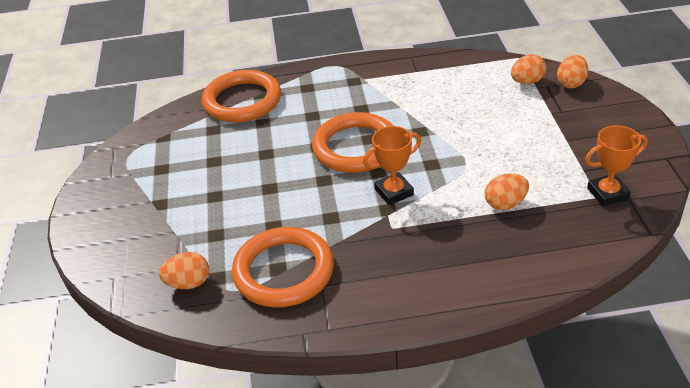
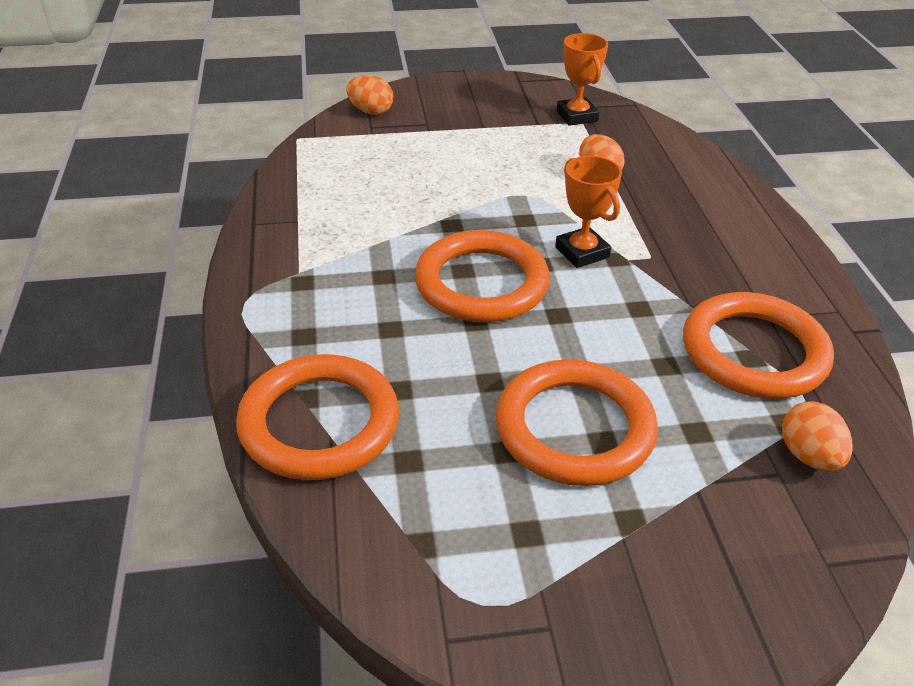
camera: 95 degrees left, 0 degrees up
(226, 185) = (574, 428): none -> orange ring
(527, 82) = (357, 138): orange egg -> none

